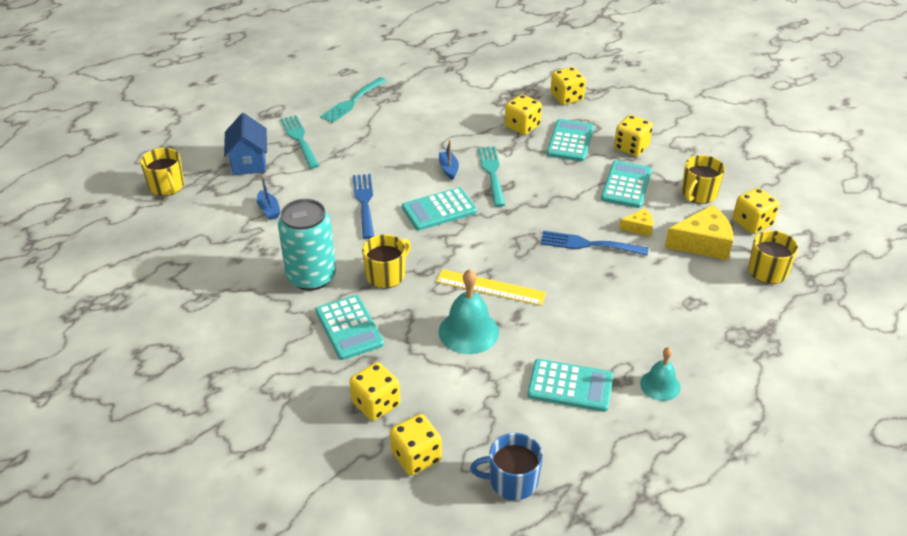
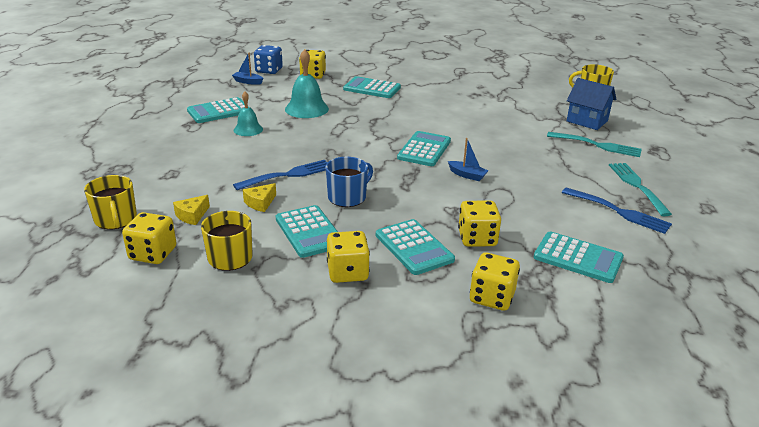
camera: 135 degrees right, 10 degrees down
(268, 210) = (517, 108): blue boat -> blue boat (248, 82)
(311, 277) = (430, 95): turquoise can -> none
(364, 203) = (476, 133): blue fork -> blue fork (619, 212)
(386, 275) = (393, 110): yellow mug -> none
(416, 457) = (269, 70): yellow dice -> blue dice
(484, 89) = (578, 258): none -> turquoise calculator
(490, 287) = (323, 128): yellow ruler -> none
(492, 173) = (432, 187): turquoise fork -> none
(512, 481) = (213, 79): blue mug -> blue mug (347, 197)
(660, 385) = (162, 129): turquoise bell -> turquoise bell (248, 129)
(702, 243) = (192, 215): yellow cheese -> yellow cheese, size x0.53

